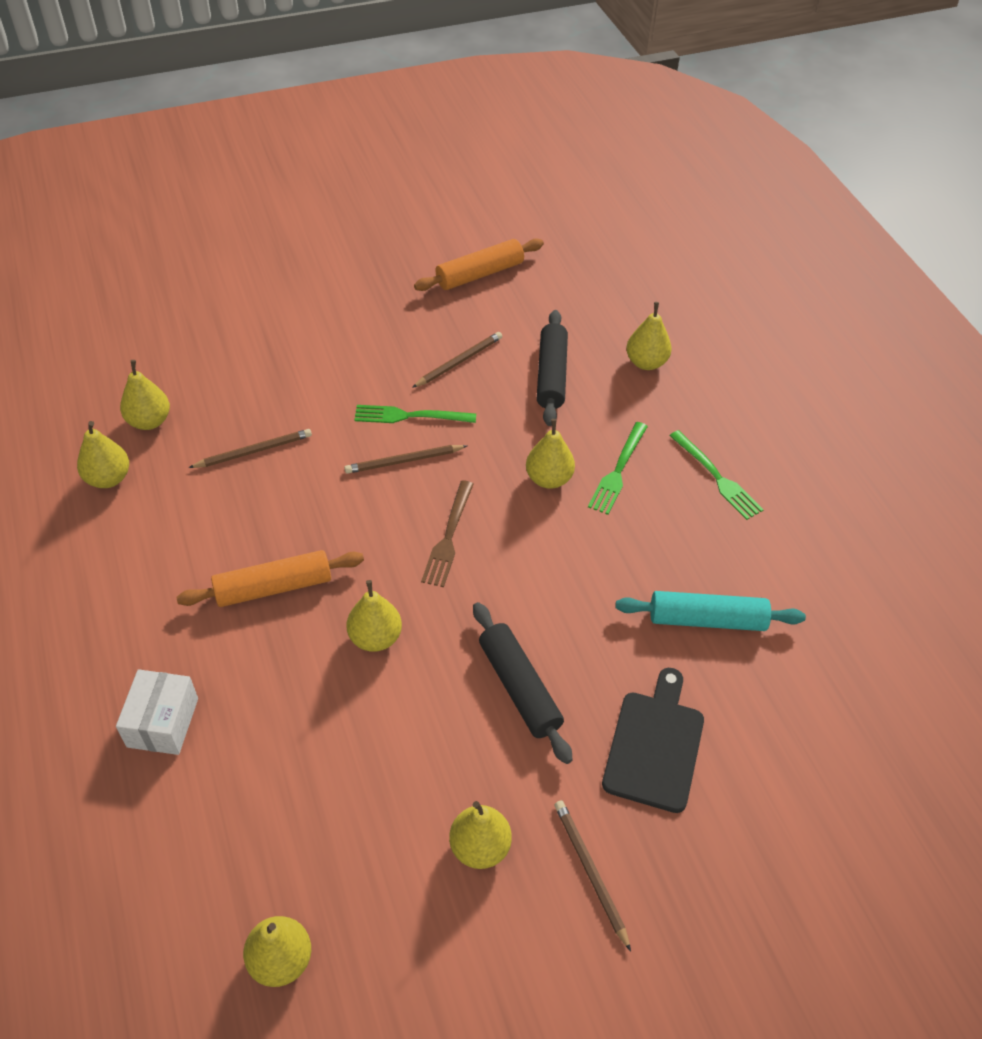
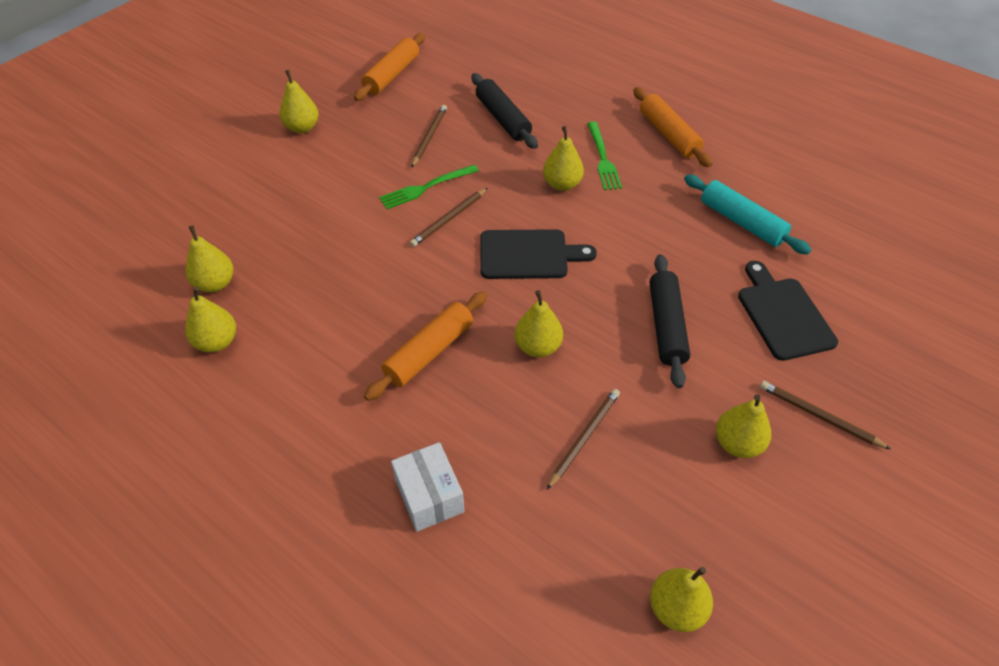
camera: 30 degrees left, 0 degrees up
(254, 451) = (325, 265): brown pencil -> brown pencil (584, 438)
(448, 538) = (528, 254): brown fork -> black cutting board
(519, 687) = (666, 326): black rolling pin -> black rolling pin turned 60 degrees clockwise
(646, 362) = (559, 85): yellow pear -> yellow pear (302, 127)
(707, 619) = (741, 222): turquoise rolling pin -> turquoise rolling pin turned 75 degrees clockwise
(717, 478) = (669, 135): green fork -> orange rolling pin

